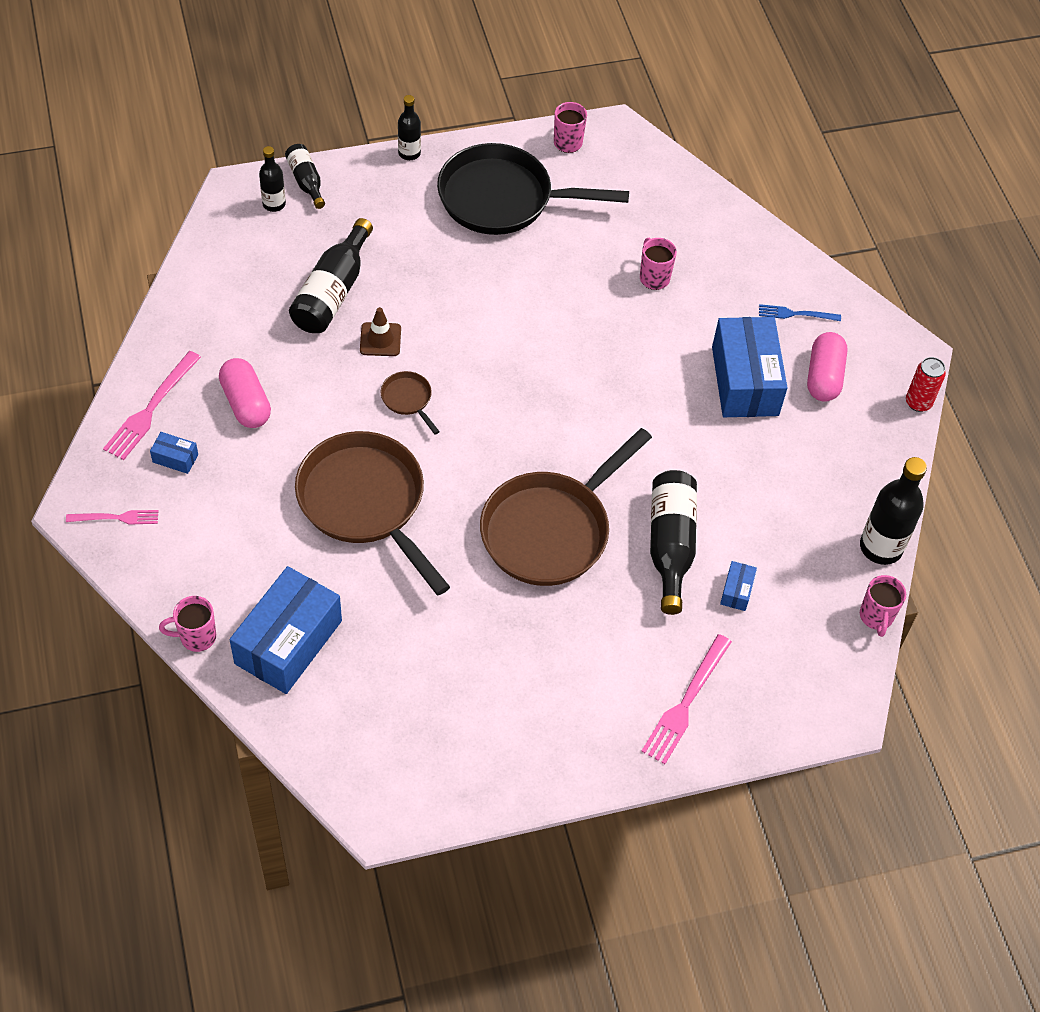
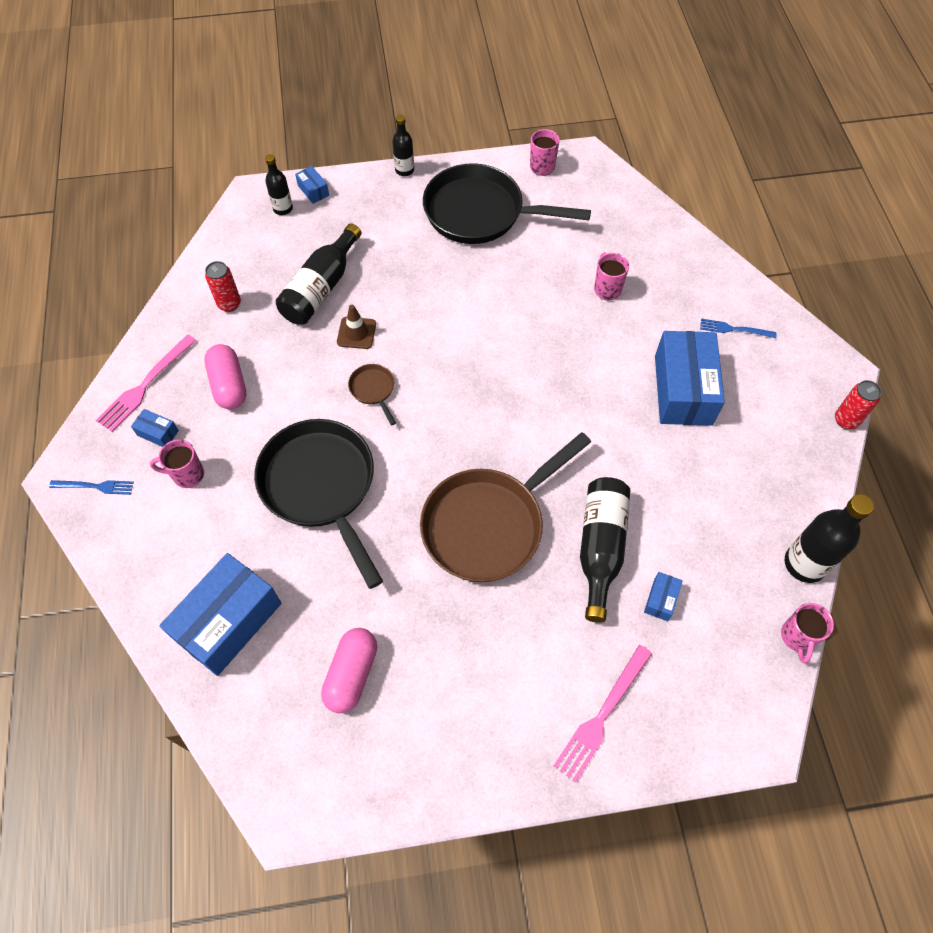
camera: 10 degrees right, 5 degrees up
(116, 518) = (95, 486): pink fork -> blue fork
(196, 637) = (145, 610): pink mug -> pink mug (187, 475)
(230, 315) = (229, 304): none -> red can
(306, 181) = (313, 190): black bottle -> blue box
(365, 503) = (321, 486): brown pan -> black pan
(824, 377) = (757, 390): pink capsule -> pink capsule (352, 674)

